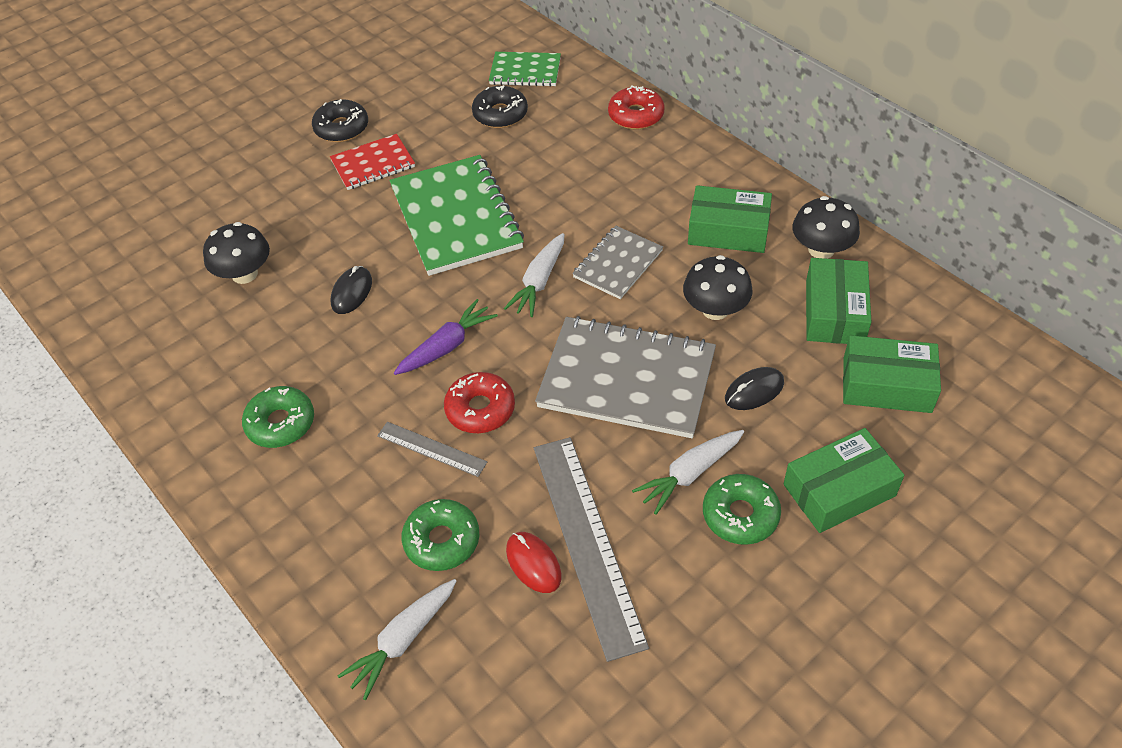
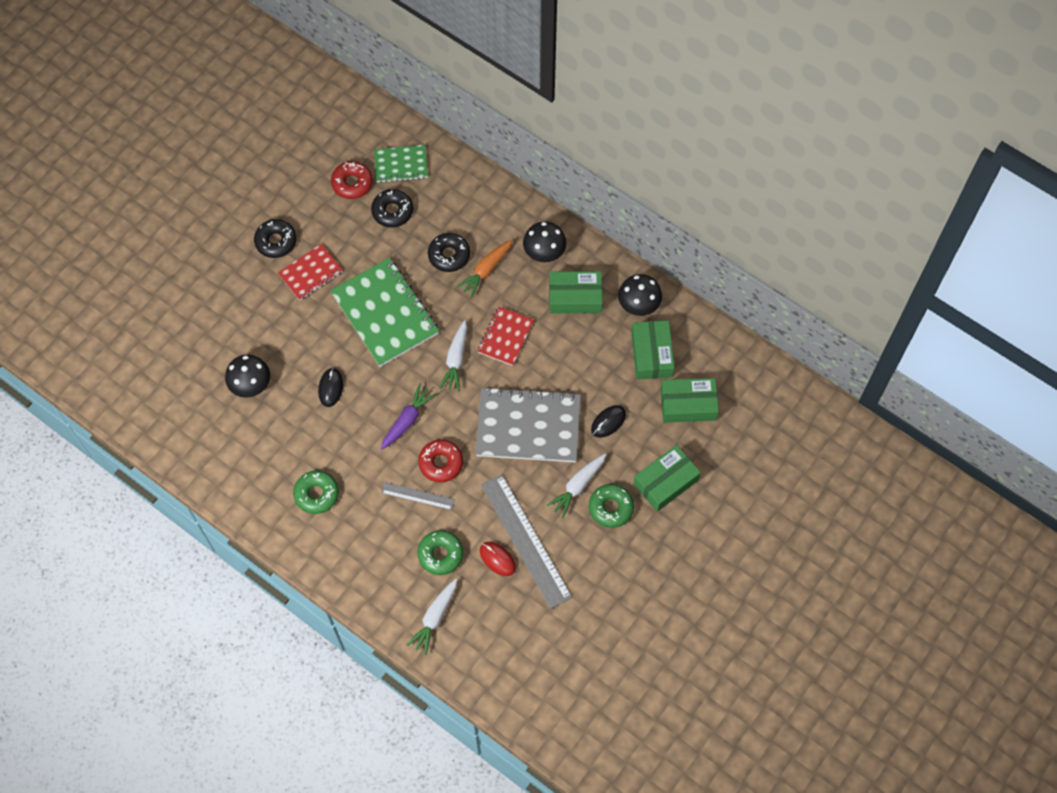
camera: 15 degrees left, 15 degrees up
(561, 166) = (449, 255): none -> black donut
(607, 187) = (486, 270): none -> orange carrot
(617, 264) = (505, 337): grey notebook -> red notebook
(636, 115) = (493, 199): red donut -> red donut (352, 183)
(715, 309) = (575, 364): black mushroom -> black mushroom (544, 252)

